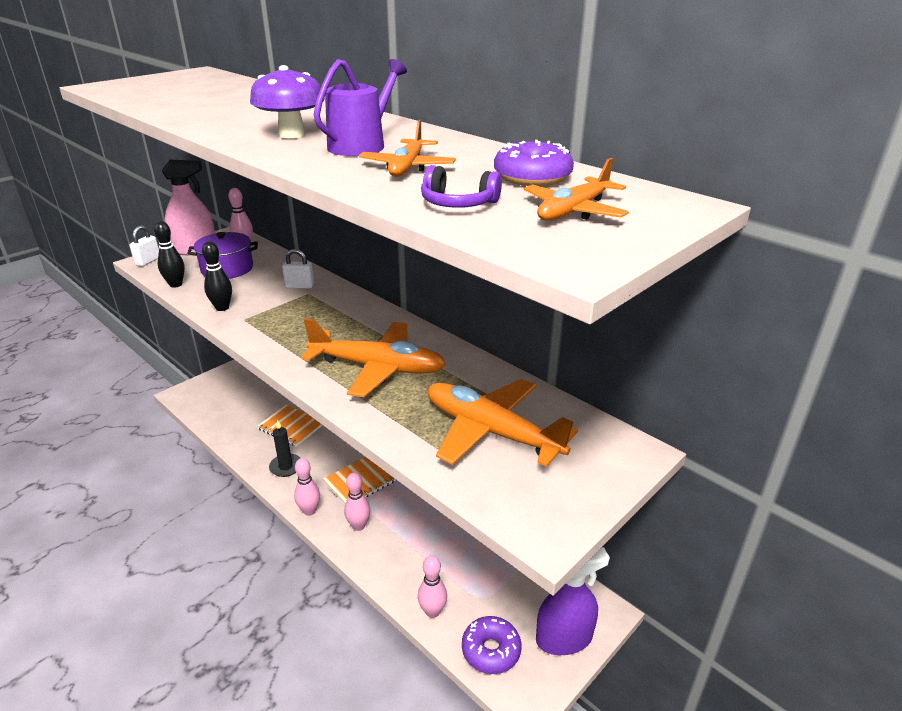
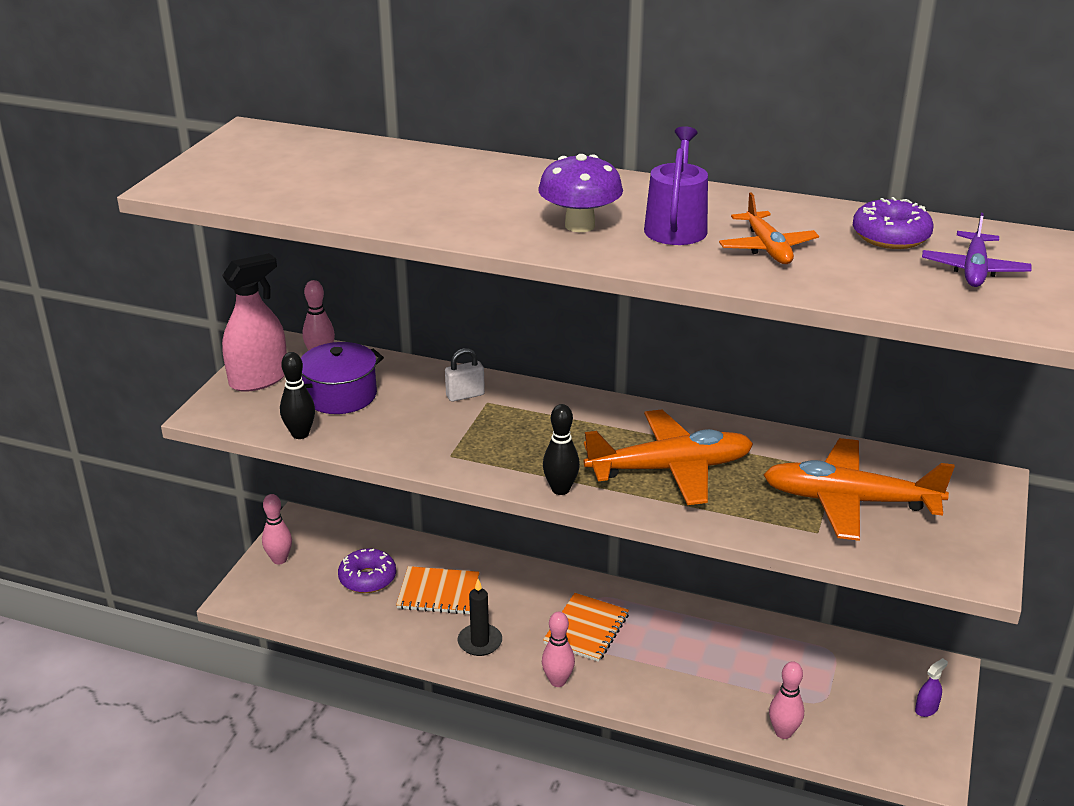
camera: 25 degrees left, 0 degrees up
(148, 261) = (214, 412): white padlock -> none
(222, 308) = (403, 448): black bowling pin -> black bowling pin (560, 489)
(358, 526) = (630, 677): pink bowling pin -> pink bowling pin (279, 559)
(458, 203) = (875, 282): purple headphones -> none
(491, 650) = (868, 745): purple donut -> purple donut (367, 578)
(564, 639) = (926, 709): purple spray bottle -> purple spray bottle, size x0.44
(574, 211) = (974, 270): orange plane -> purple plane

